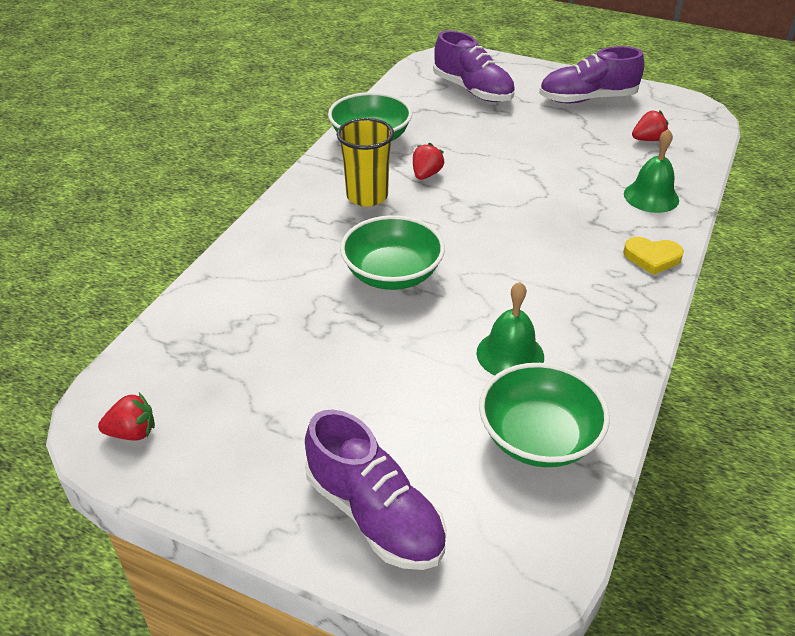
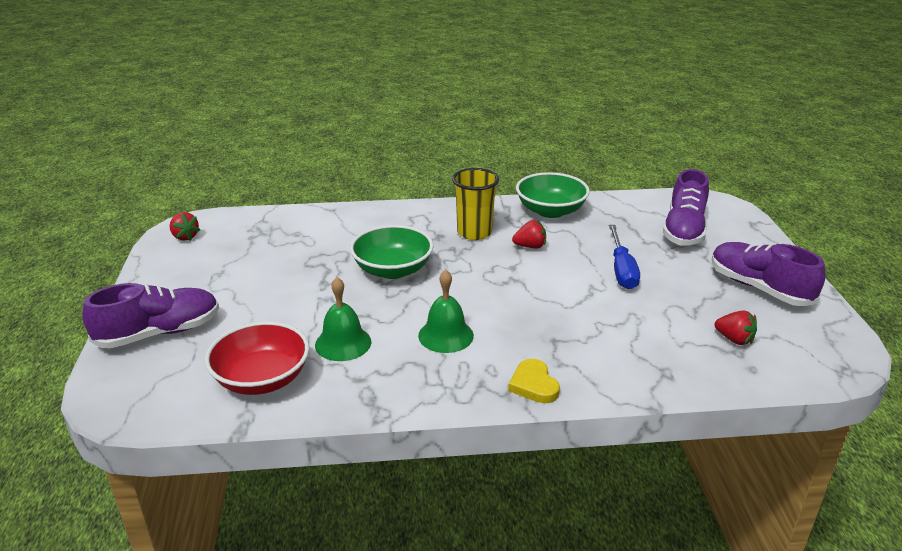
camera: 60 degrees right, 10 degrees down
(375, 514) = (159, 333): purple shoe -> purple shoe turned 135 degrees counterclockwise
(510, 145) = (621, 270): none -> blue screwdriver
(538, 437) = (262, 379): green bowl -> red bowl
(651, 196) = (633, 363): green bell -> green bell (446, 335)

